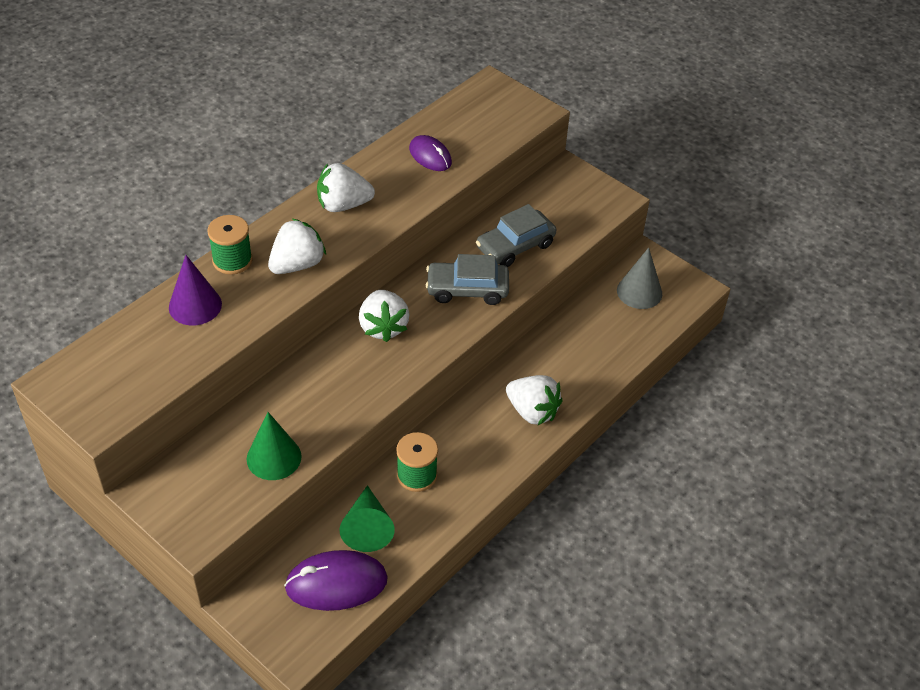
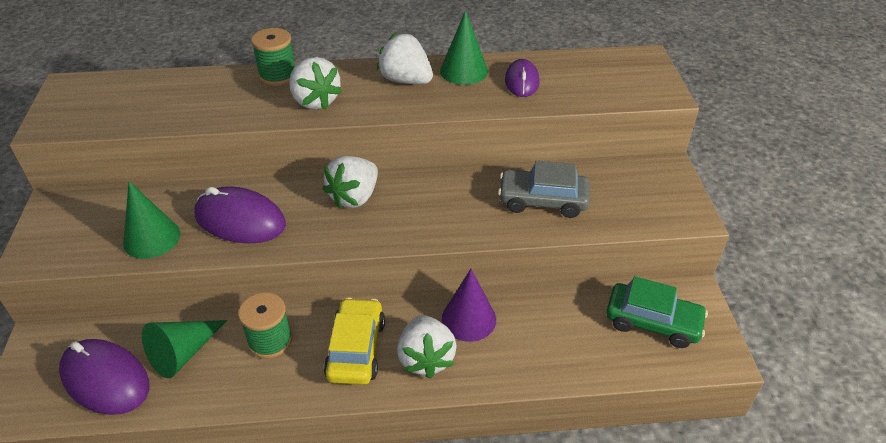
camera: 45 degrees right, 5 degrees down
(195, 305) = (212, 89): purple cone -> purple cone (468, 319)
(297, 264) = (315, 101): white strawberry -> white strawberry turned 60 degrees clockwise
(322, 399) = (240, 220): none -> purple mouse
(376, 171) = (464, 71): none -> green cone
(467, 289) = (457, 210): grey car -> none
(481, 438) = (356, 349): none -> yellow car
(639, 292) = (652, 322): grey cone -> green car

